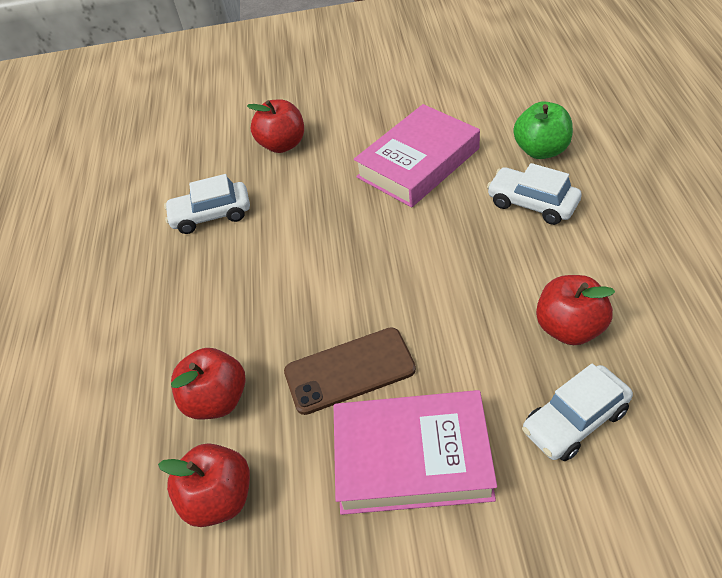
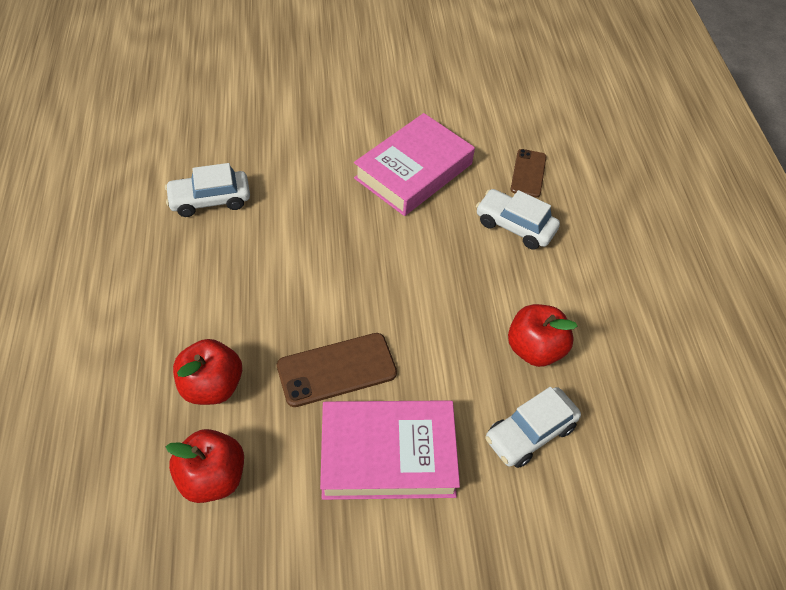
camera: 10 degrees left, 5 degrees up
(282, 144) = (283, 134): red apple -> none
(541, 150) = (528, 173): green apple -> brown phone

